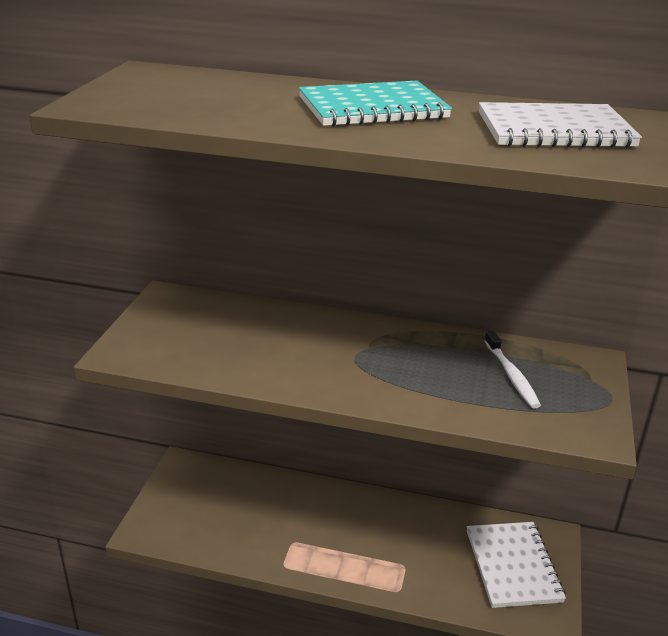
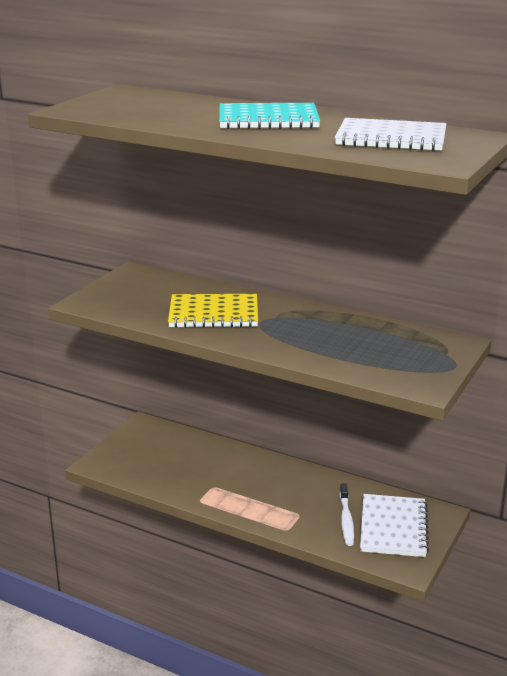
camera: 15 degrees right, 5 degrees down
(293, 352) = (213, 314): none -> yellow notebook
(511, 375) = (380, 345): white toothbrush -> white toothbrush (346, 520)

